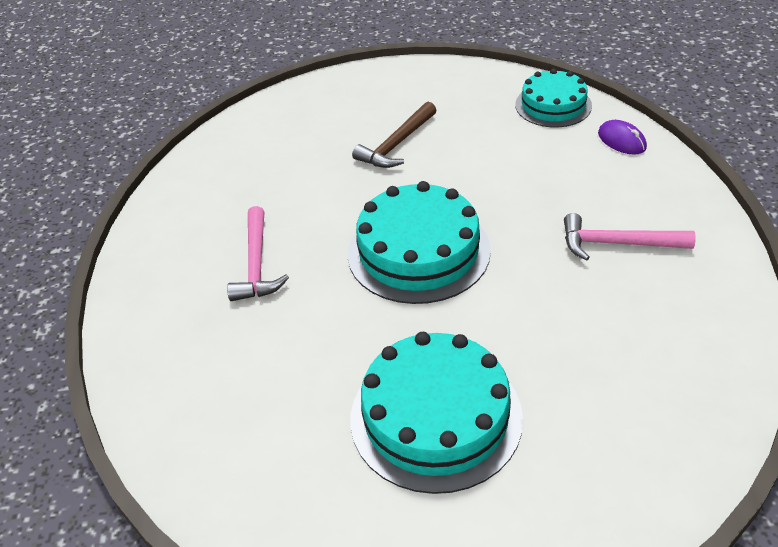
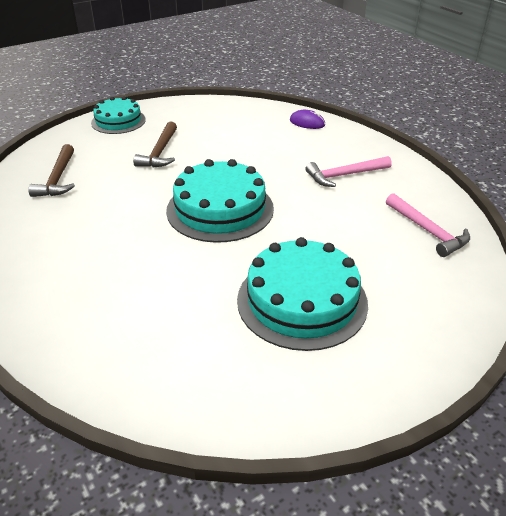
camera: 30 degrees left, 5 degrees down
(256, 264) = (101, 246): pink hammer -> pink hammer (428, 231)
(261, 155) = (57, 179): none -> brown hammer
(553, 105) = (251, 112): turquoise cake -> turquoise cake (118, 121)

